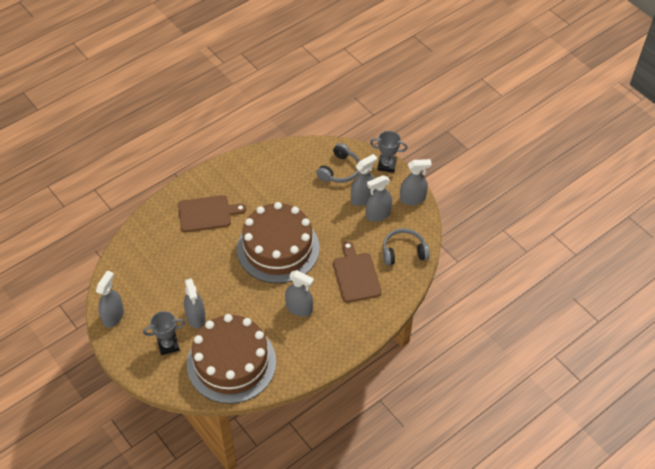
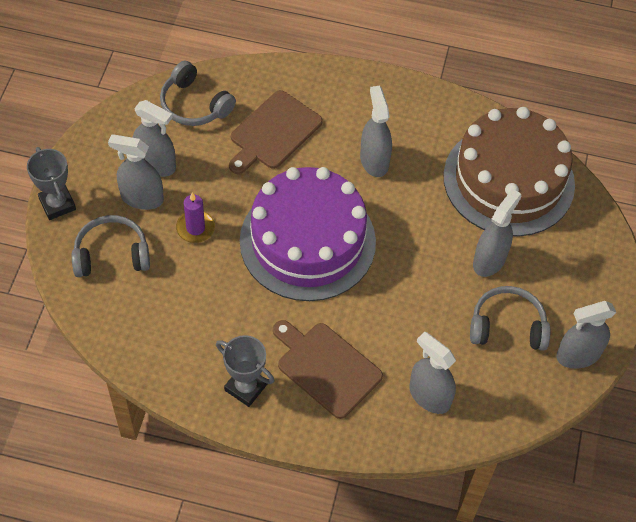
camera: 130 degrees left, 5 degrees up
(156, 298) = (507, 326): none -> grey headphones
(168, 345) = (552, 262): grey trophy -> grey trophy (246, 387)
(278, 248) = (307, 241): brown cake -> purple cake
(326, 209) = (195, 228): none -> purple candle
(412, 199) = (97, 142): grey spray bottle -> grey spray bottle (429, 396)

